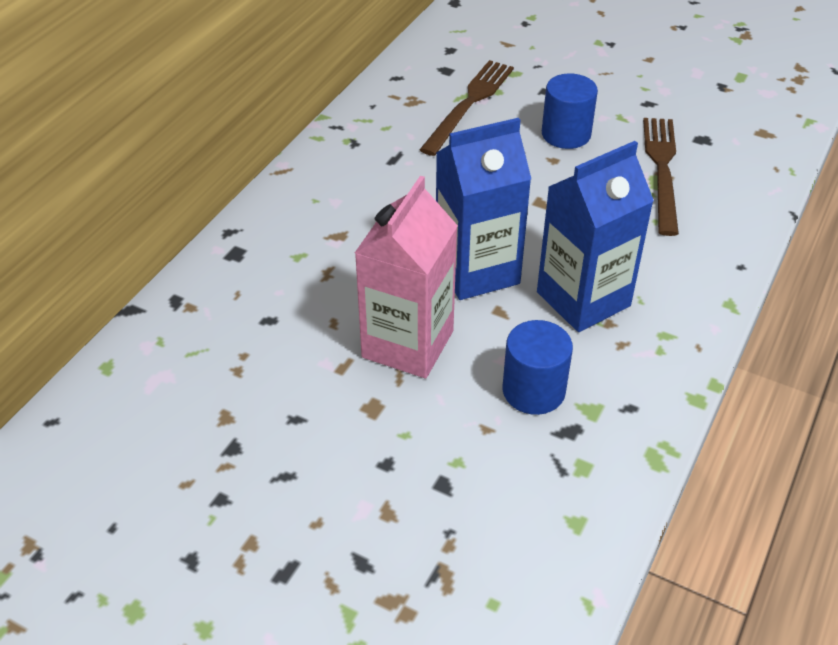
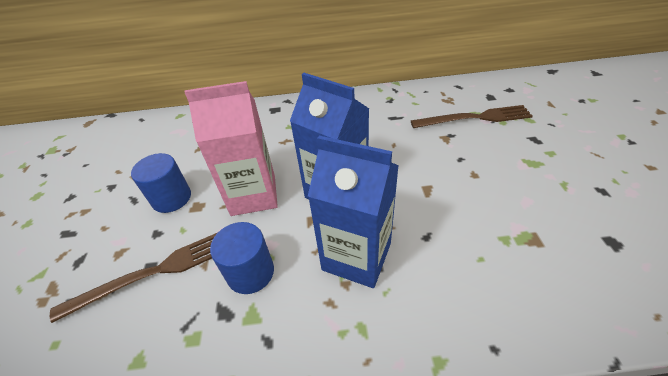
camera: 60 degrees right, 0 degrees up
(566, 134) = (506, 167): blue cylinder -> blue cylinder (172, 198)
(662, 170) = (541, 234): brown fork -> brown fork (153, 273)

